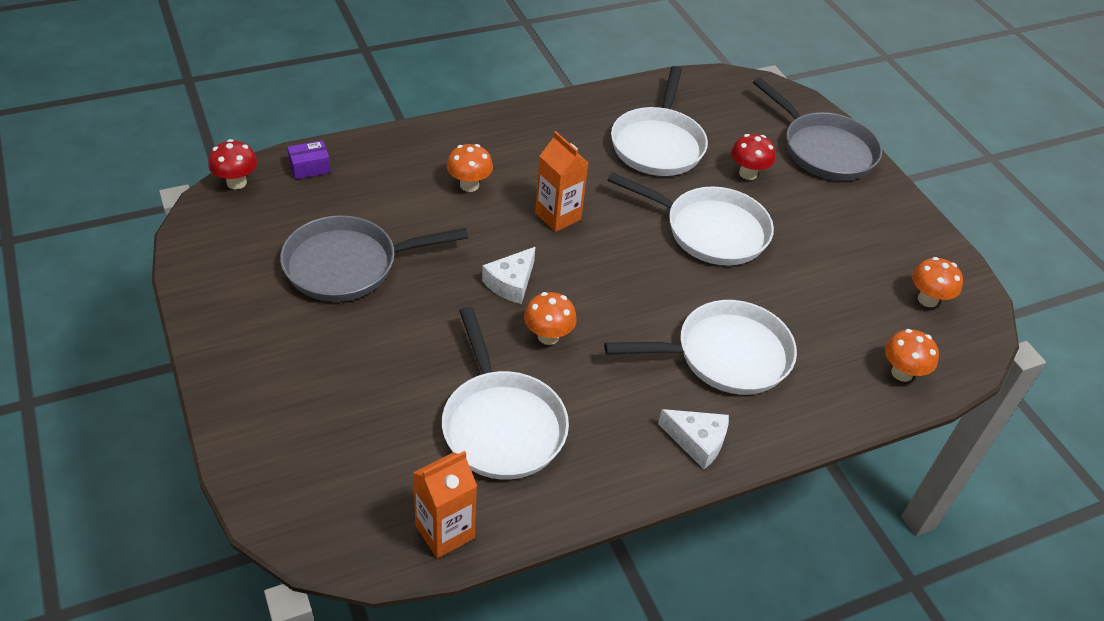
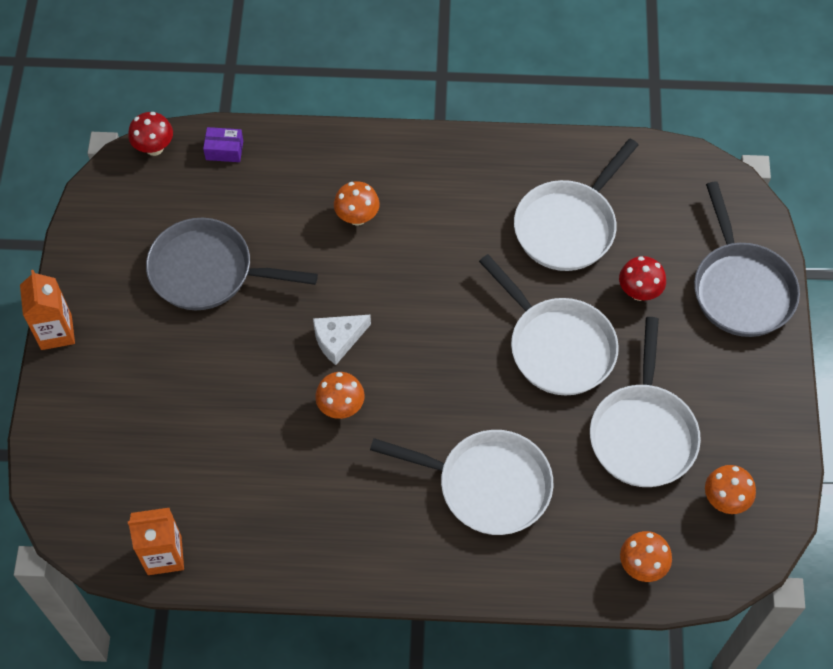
camera: 30 degrees right, 15 degrees up
(501, 424) = (256, 477): white pan -> white pan (643, 432)
(558, 216) = (420, 280): orange carton -> orange carton (56, 332)
(697, 441) = (410, 558): white cheese -> none

